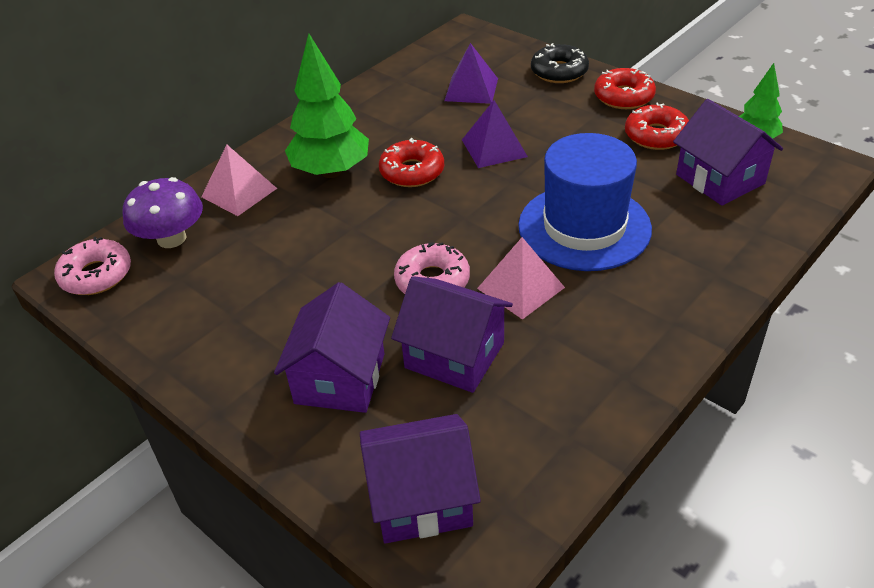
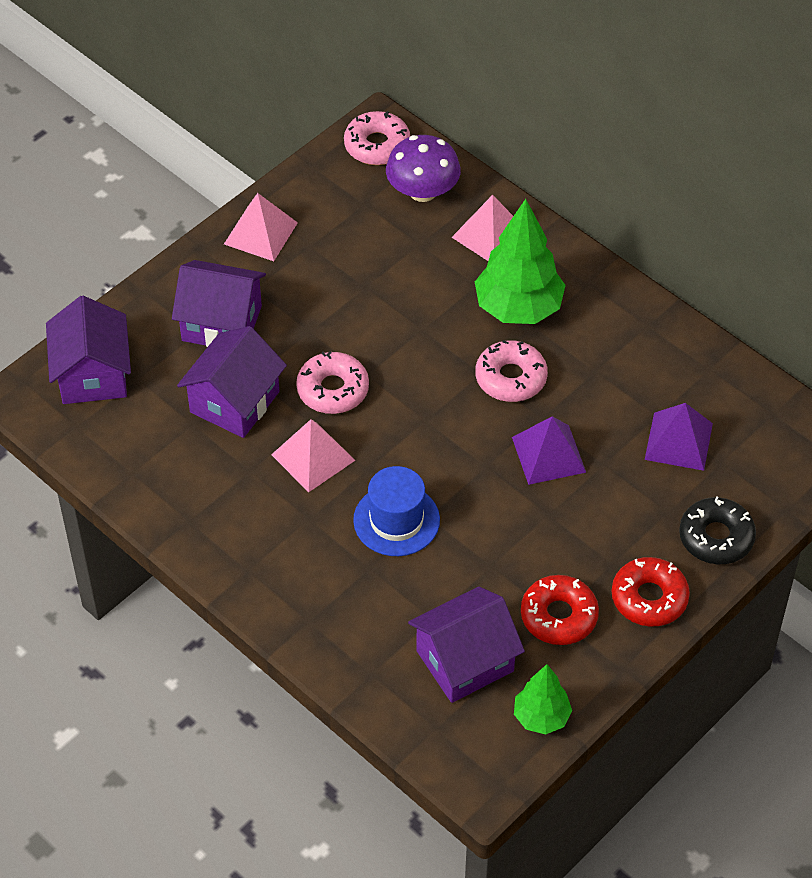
camera: 90 degrees right, 10 degrees up
(205, 358) = (260, 233): none -> pink pyramid
(412, 172) = (511, 378): red donut -> pink donut
(584, 227) = (396, 520): blue hat -> blue hat, size x0.62

